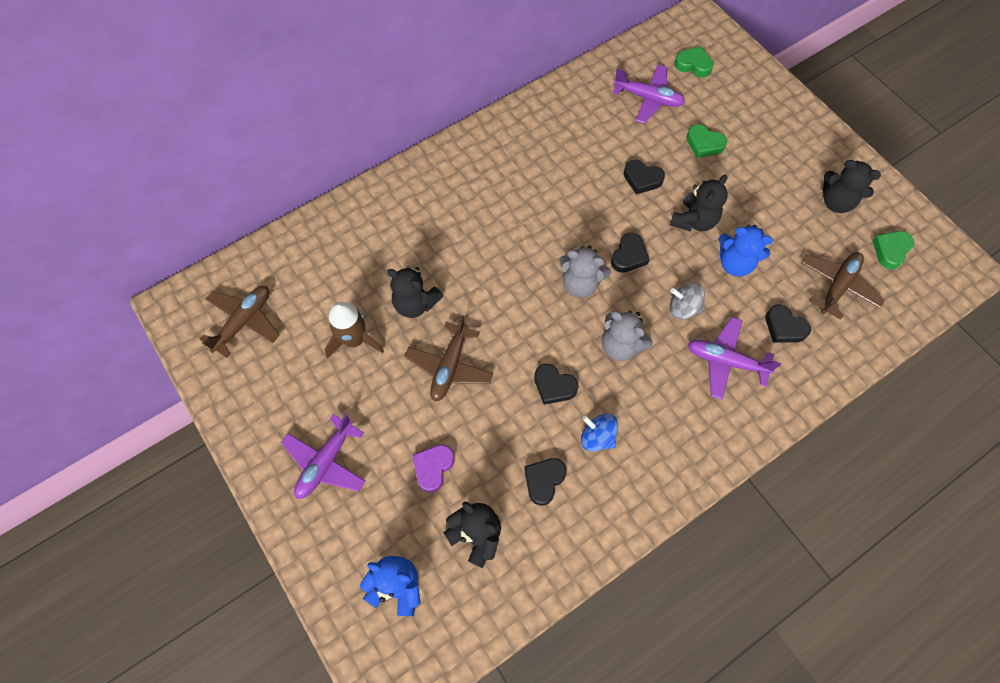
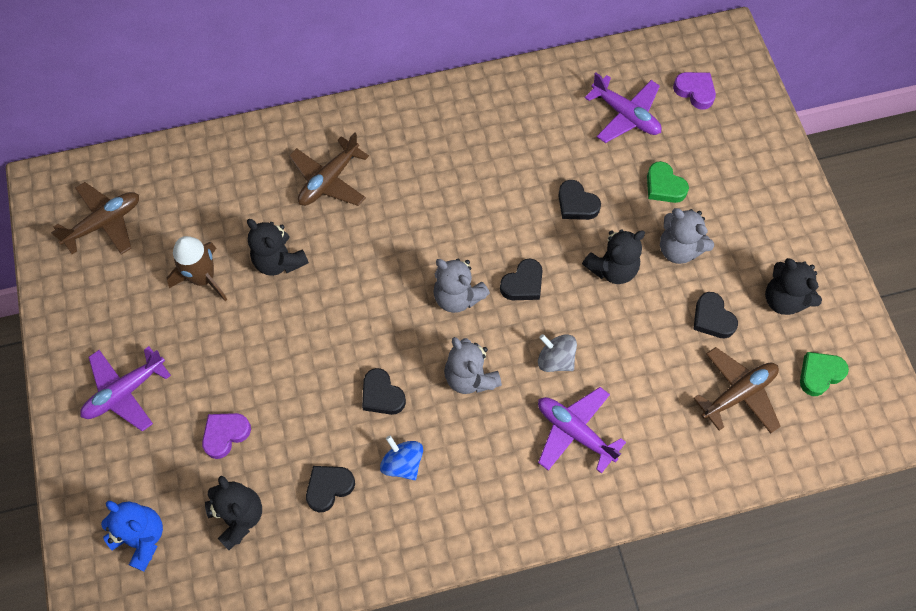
camera: 20 degrees right, 0 degrees up
(449, 367) = (285, 338): brown plane -> brown plane (329, 180)
(693, 65) = (695, 91): green heart -> purple heart
(735, 263) = (635, 330): blue teddy bear -> none
(738, 189) = (679, 249): none -> grey teddy bear
(784, 327) = (656, 418): black heart -> black heart (712, 318)

